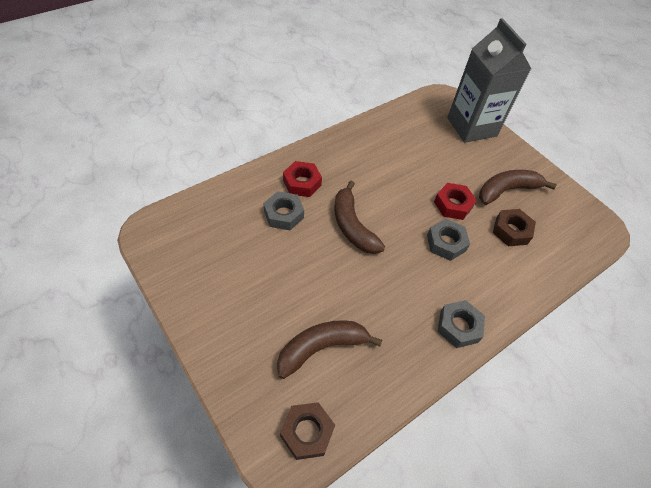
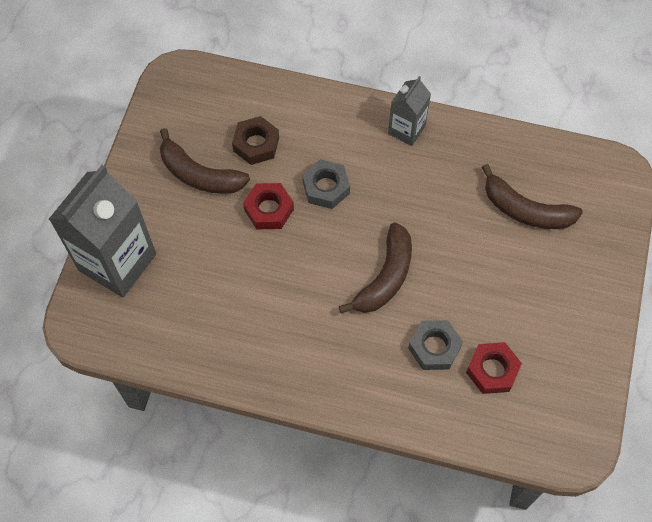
camera: 125 degrees left, 10 degrees up
(302, 183) = (378, 366): red nut -> red nut (492, 370)
(307, 432) = (591, 172): brown nut -> none
(458, 326) = (406, 130): grey nut -> grey carton

